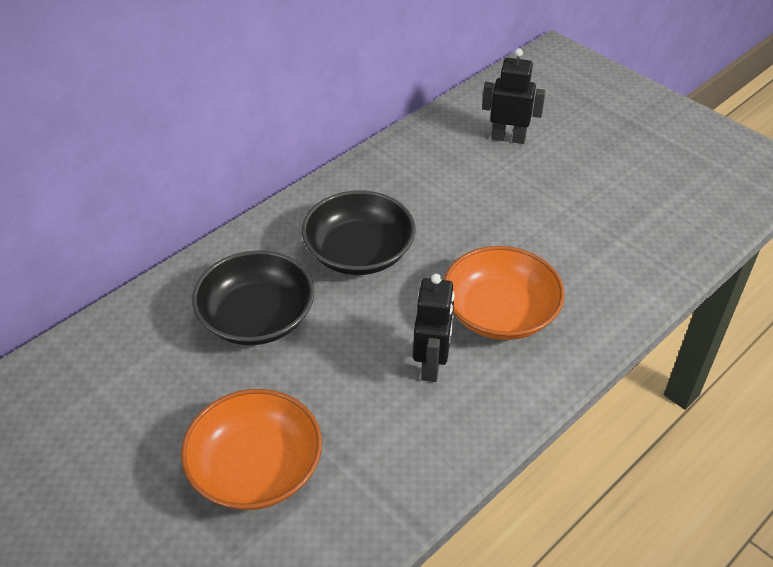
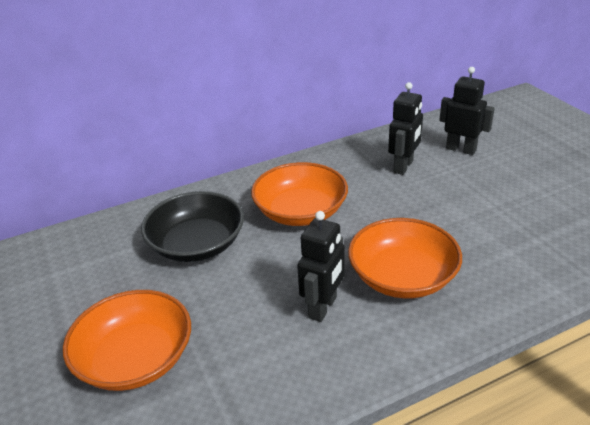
camera: 20 degrees right, 10 degrees down
(359, 252) = (300, 212): black bowl -> orange bowl
(453, 172) = (403, 166): none -> black robot

